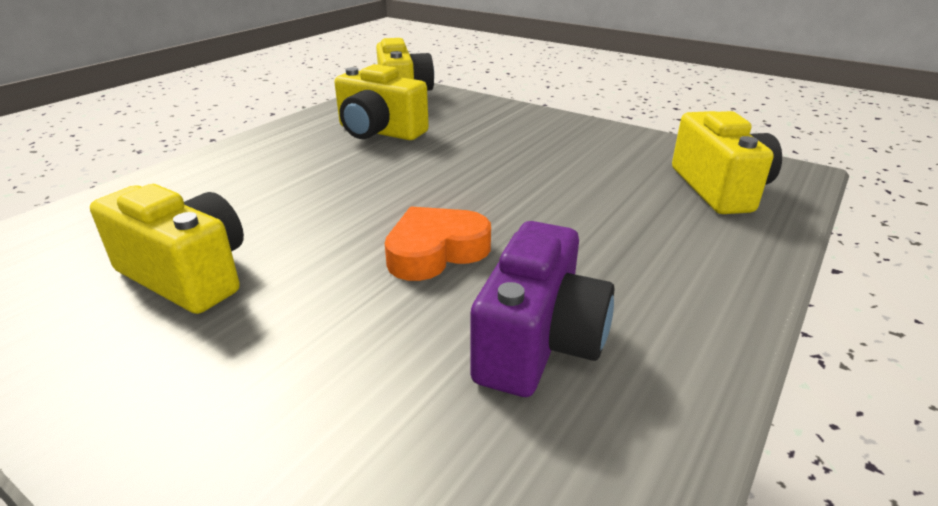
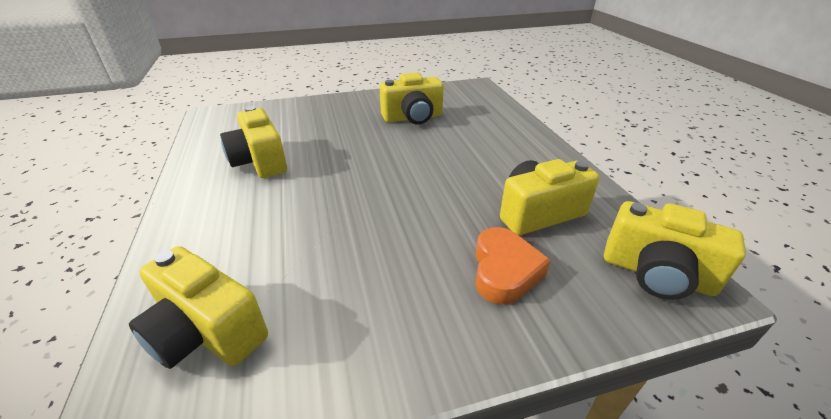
camera: 130 degrees right, 5 degrees up
(435, 251) = (347, 167): orange heart -> orange heart (504, 271)
(538, 343) = (260, 161): purple camera -> yellow camera

